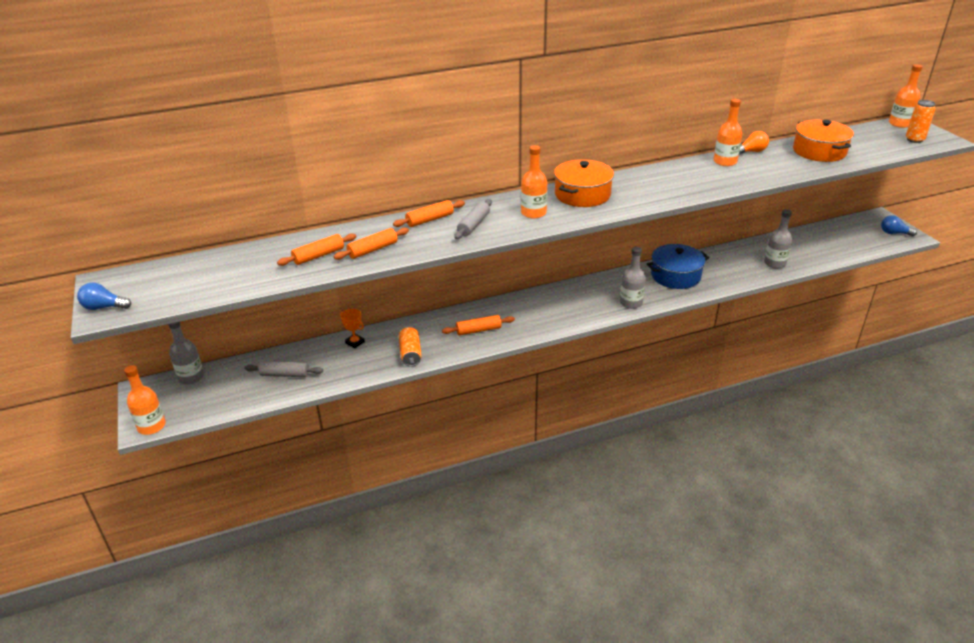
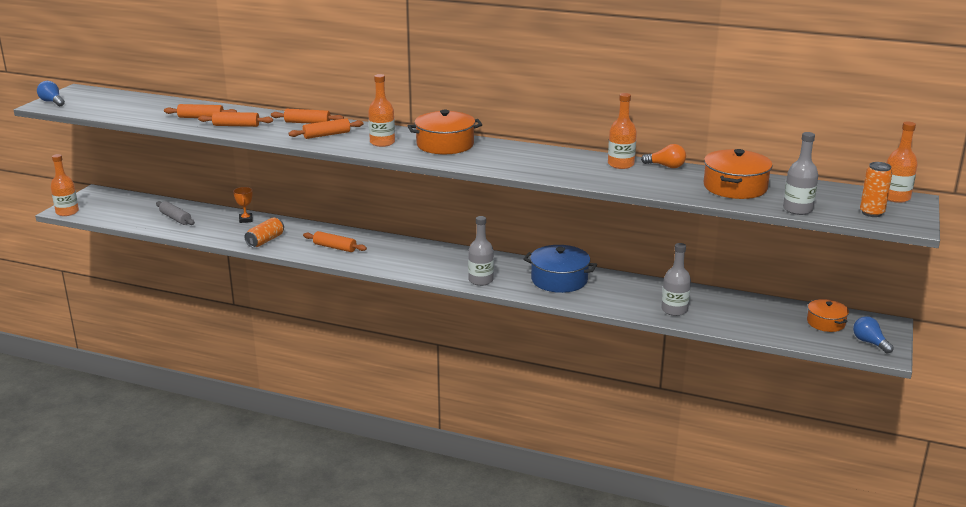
camera: 40 degrees right, 10 degrees down
(191, 377) = (128, 197): grey bottle -> grey bottle (797, 209)
(474, 225) = (327, 135): grey rolling pin -> orange rolling pin
(854, 231) = (825, 323): none -> orange pot

